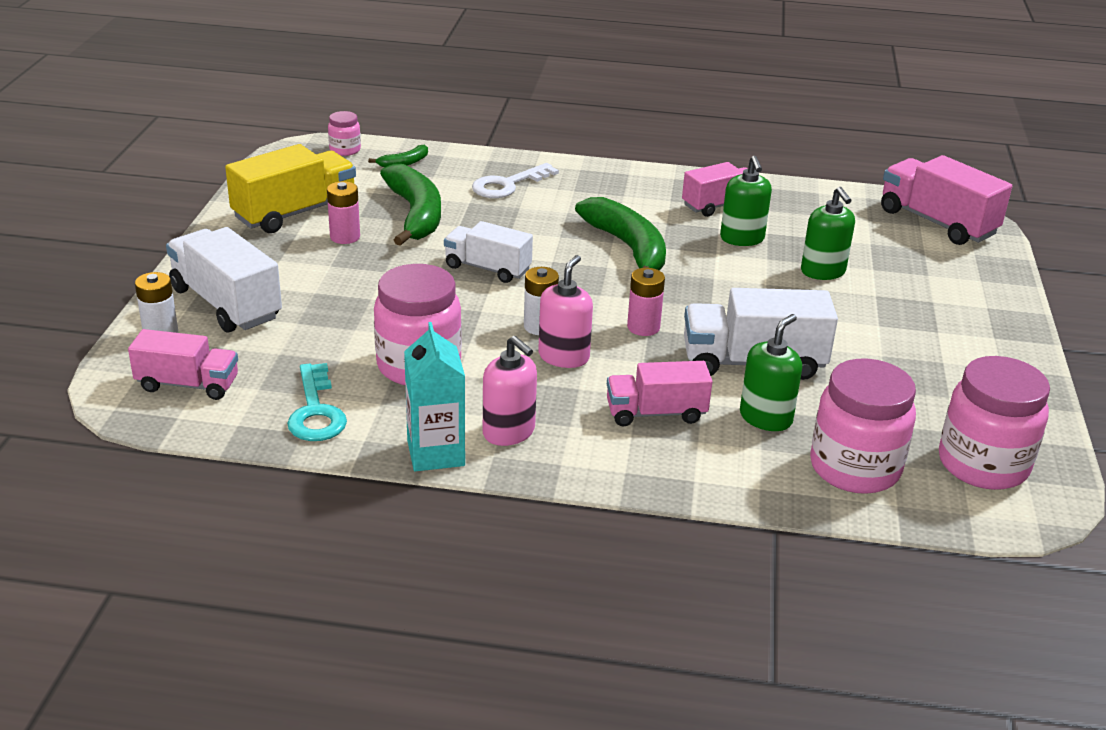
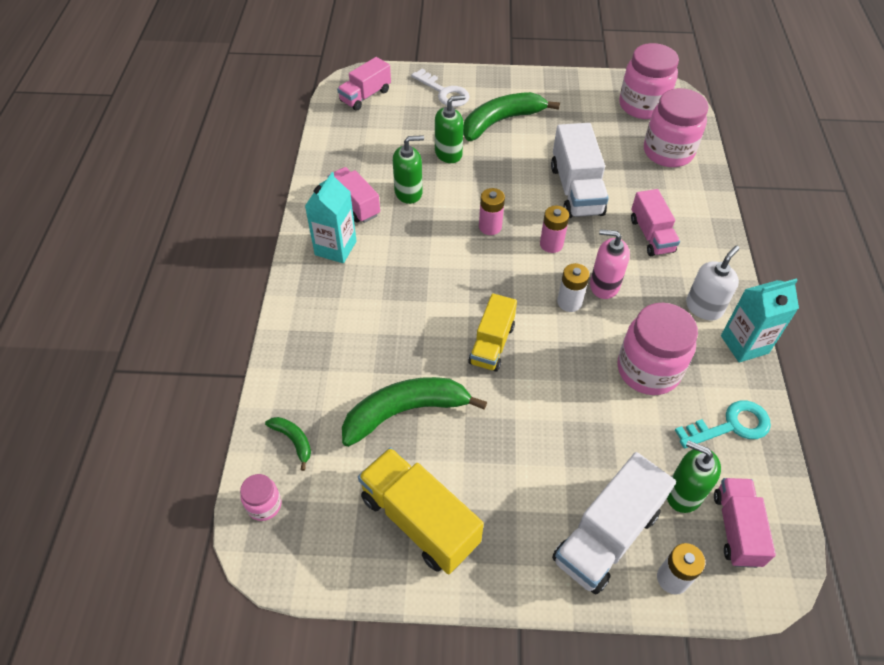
camera: 95 degrees left, 20 degrees up
(345, 237) = (460, 463): pink battery -> pink battery (490, 227)
(487, 268) = (492, 344): white truck -> yellow truck
(508, 185) = (334, 346): white key -> white key (444, 92)
(509, 432) = (704, 307): pink soap dispenser -> white soap dispenser
(628, 248) = (437, 257): green banana -> green banana (501, 121)
(647, 191) = (335, 248): none -> turquoise carton
(765, 418) = (635, 186): green soap dispenser -> green soap dispenser (683, 493)
(937, 222) = (365, 96): pink truck -> pink truck, size x0.66

